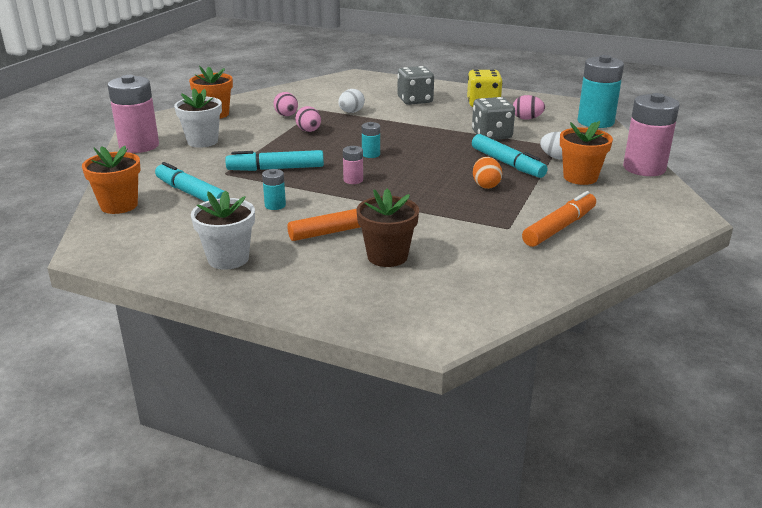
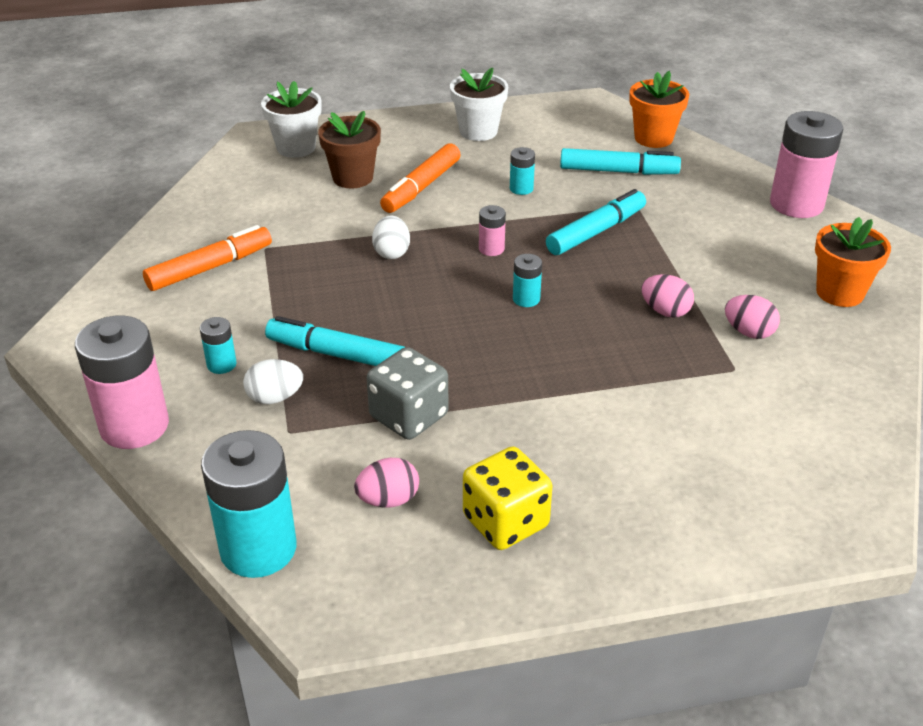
camera: 145 degrees right, 10 degrees up
(202, 141) = (748, 238): white flower pot -> white flower pot (296, 147)
(351, 112) = (679, 384): white egg -> white egg (391, 252)
(415, 100) = (632, 473): grey dice -> none
(486, 185) = (333, 300): orange egg -> none
(559, 227) = (210, 268): orange marker -> orange marker turned 135 degrees counterclockwise
(580, 177) = (221, 364): orange flower pot -> turquoise battery

